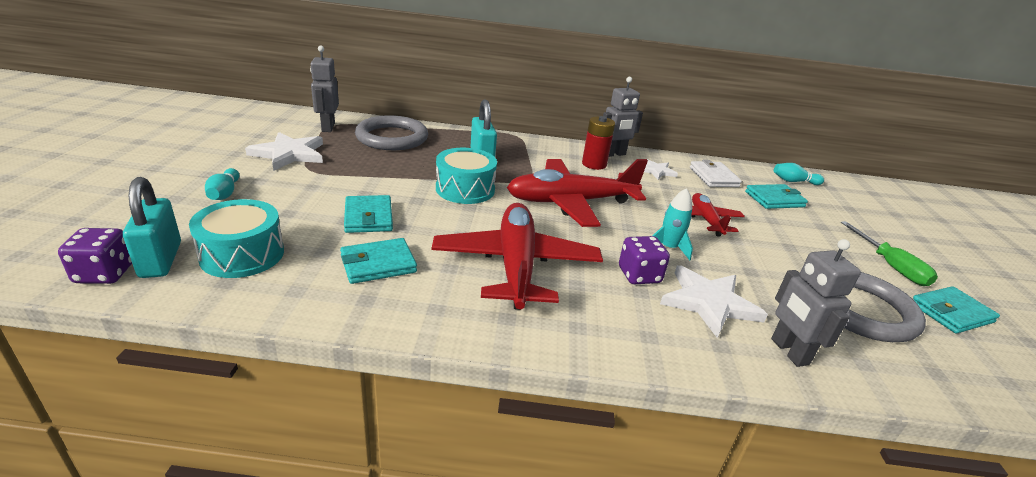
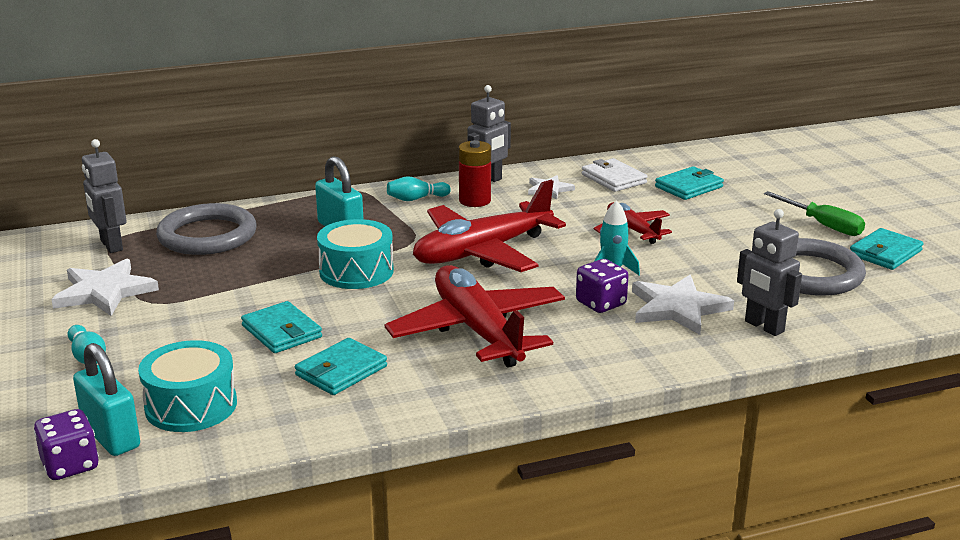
camera: 20 degrees left, 5 degrees down
(794, 181) = (699, 160): turquoise bowling pin -> turquoise bowling pin (416, 199)

